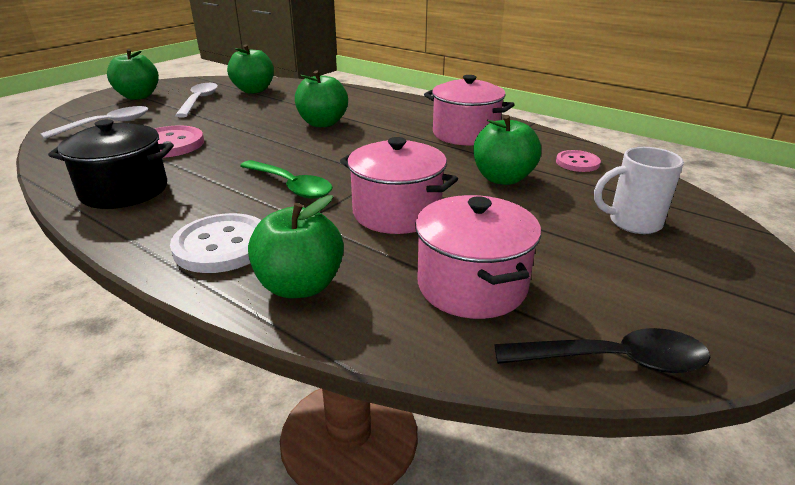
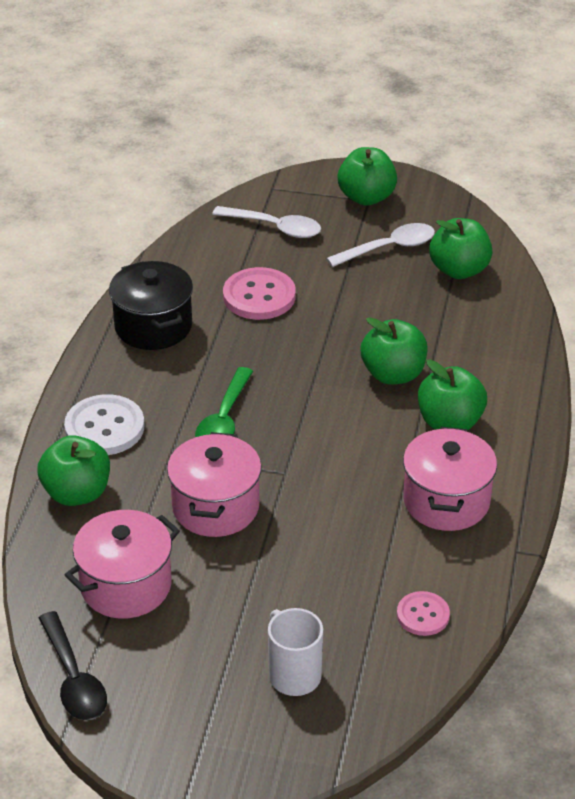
camera: 65 degrees right, 10 degrees up
(503, 178) = (337, 561): green apple -> green apple (449, 422)

